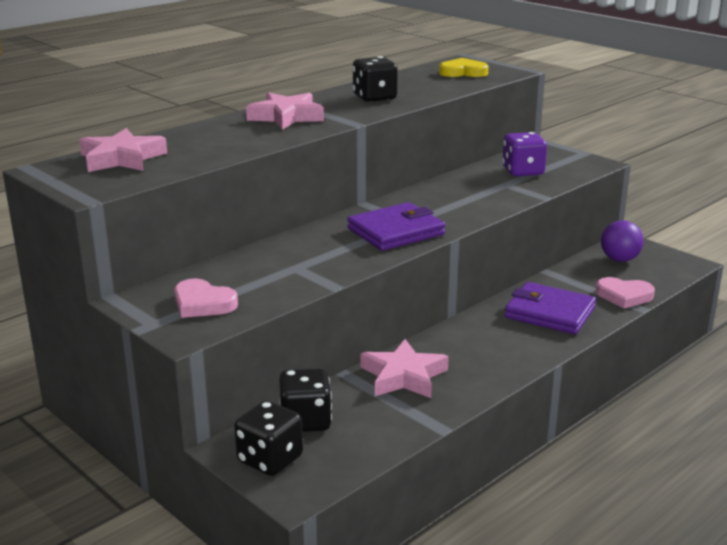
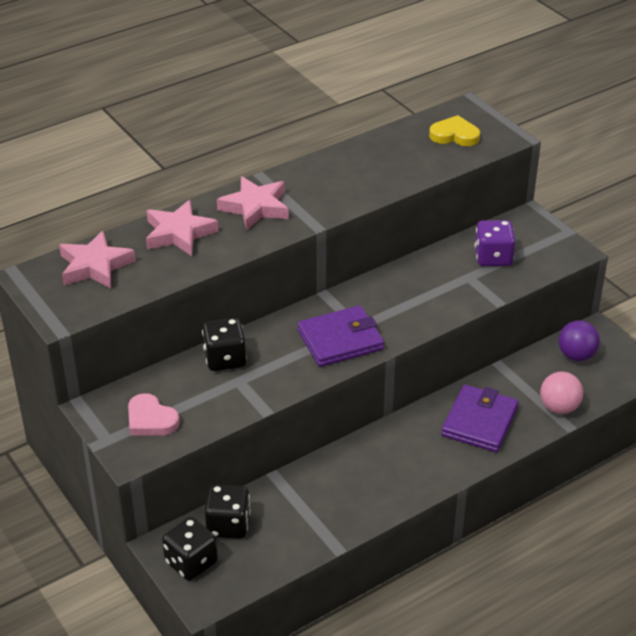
camera: 10 degrees right, 15 degrees up
(374, 98) = (349, 179): black dice -> black dice (225, 359)
(403, 376) = (323, 484): pink star -> pink star (179, 233)
(549, 313) = (479, 422): purple wallet -> purple wallet turned 75 degrees clockwise
(624, 296) = (559, 407): pink heart -> pink ball

